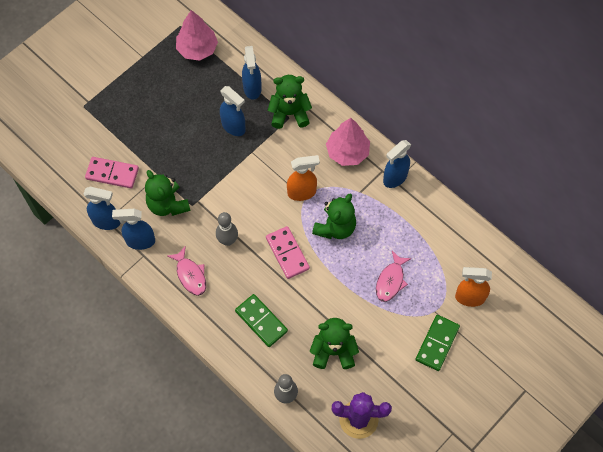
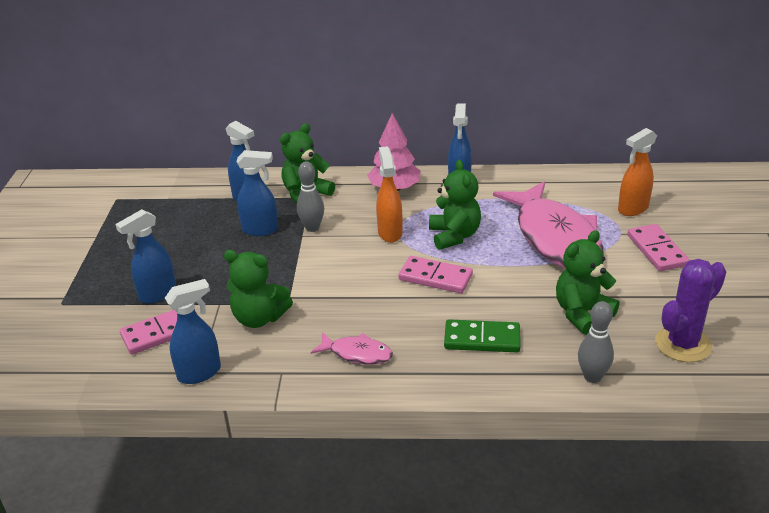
camera: 40 degrees left, 30 degrees down
(140, 241) = (262, 364): blue spray bottle -> blue spray bottle (157, 294)
(197, 49) = (154, 204): pink tree -> none
(228, 240) = (362, 305): grey bowling pin -> grey bowling pin (312, 228)
(302, 192) = (390, 233): orange spray bottle -> orange spray bottle turned 45 degrees counterclockwise
(391, 281) = (555, 238): pink fish -> pink fish, size x2.25
(437, 343) = (656, 250): green domino -> pink domino

